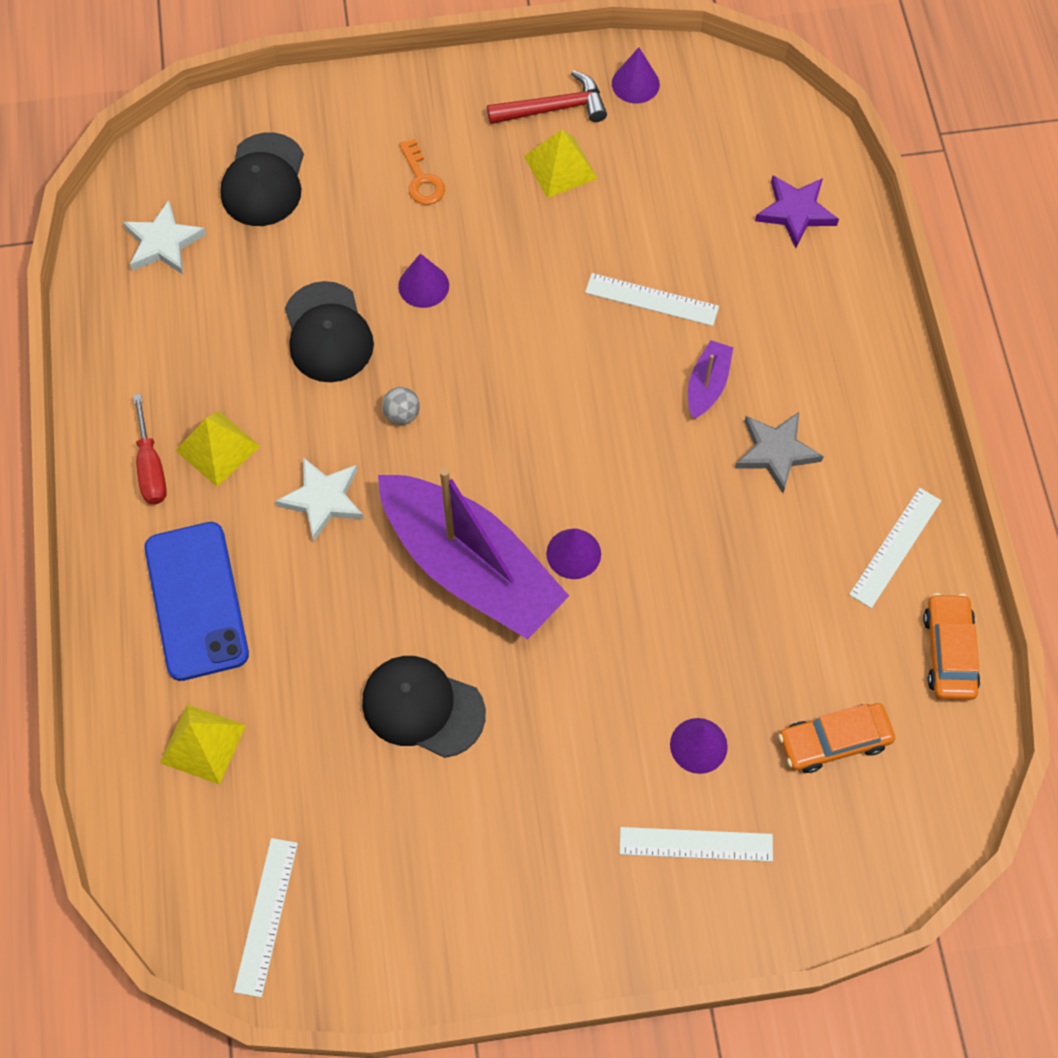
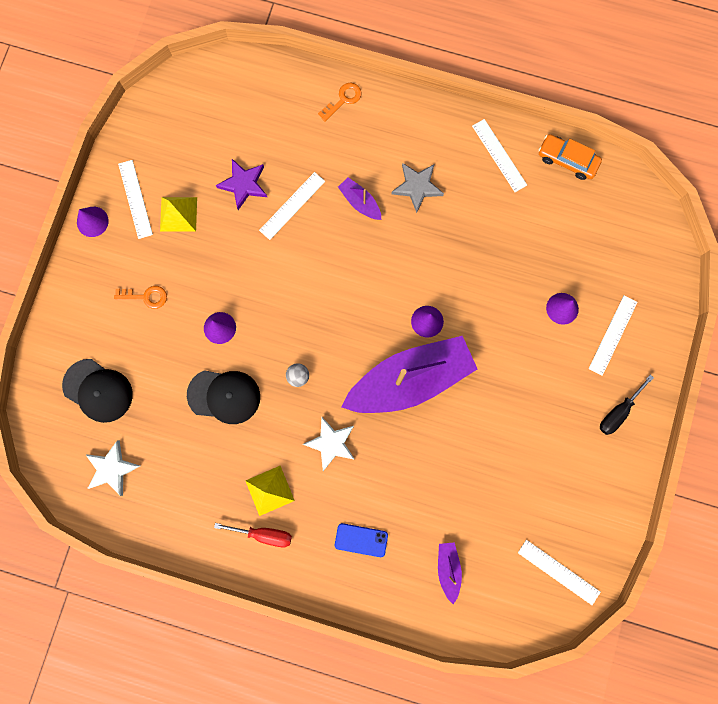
camera: 65 degrees left, 15 degrees up
(196, 601) = (361, 540): blue phone -> blue phone, size x0.53
(203, 744) = (448, 569): yellow pyramid -> purple boat
(422, 707) = (479, 441): black cap -> none
(553, 108) = (135, 199): red hammer -> white ruler
(572, 906) = (618, 411): none -> black screwdriver
(635, 83) = (142, 144): purple cone -> purple cone (92, 221)
(795, 212) = (275, 101): purple star -> purple star (243, 184)
(834, 741) = (589, 240): orange car -> none
(851, 297) = (343, 100): none -> orange key

